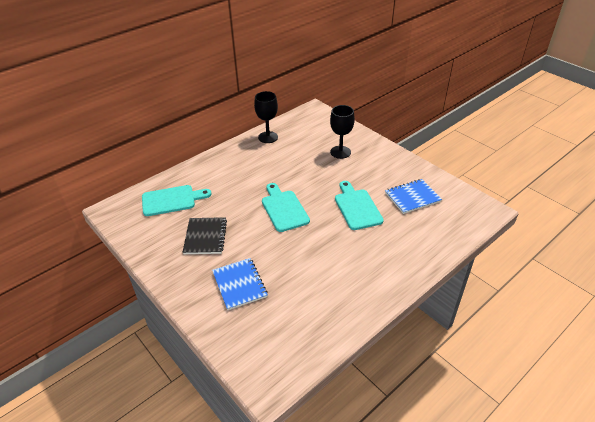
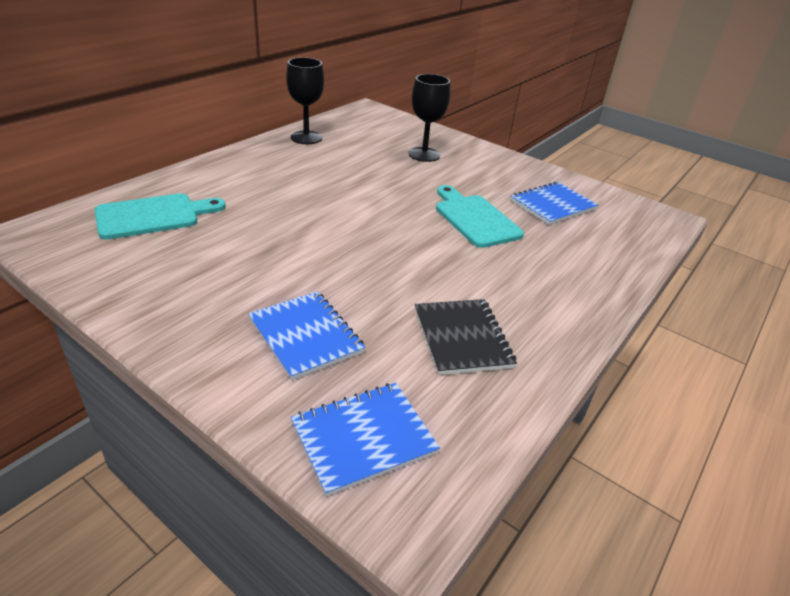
camera: 15 degrees left, 5 degrees down
(205, 237) = (225, 266): black notebook -> black notebook (462, 338)
(256, 345) = (363, 438): none -> blue notebook
(284, 209) = (357, 223): turquoise cutting board -> none

